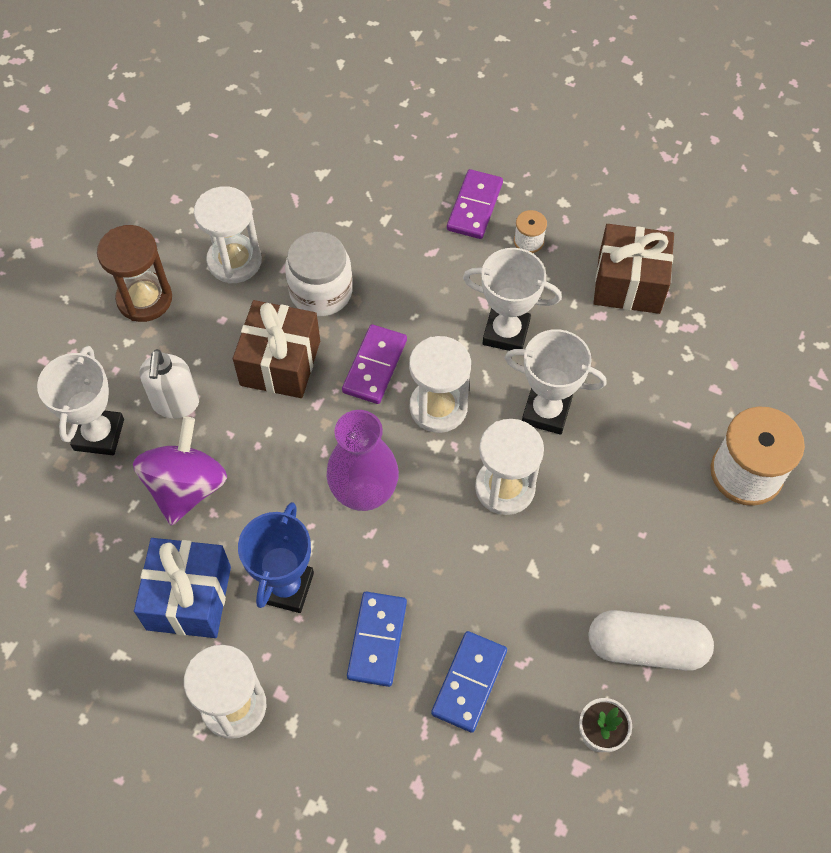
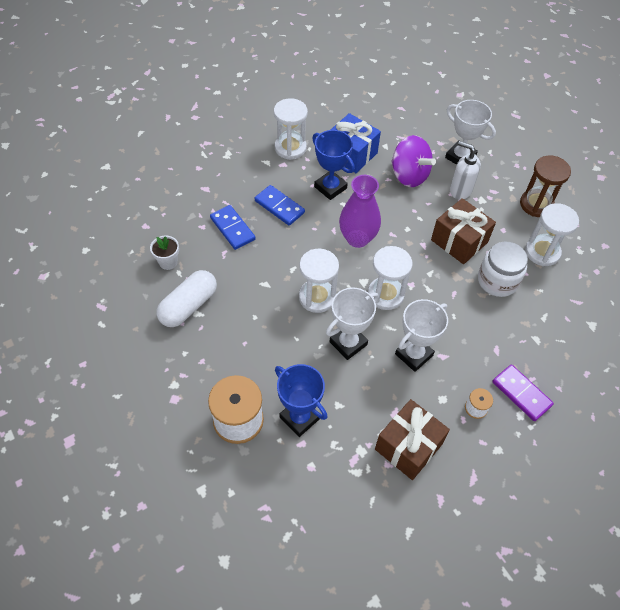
camera: 120 degrees right, 5 degrees down
(375, 366) = (431, 280): purple domino -> none
(687, 408) = (299, 418): none -> blue trophy

